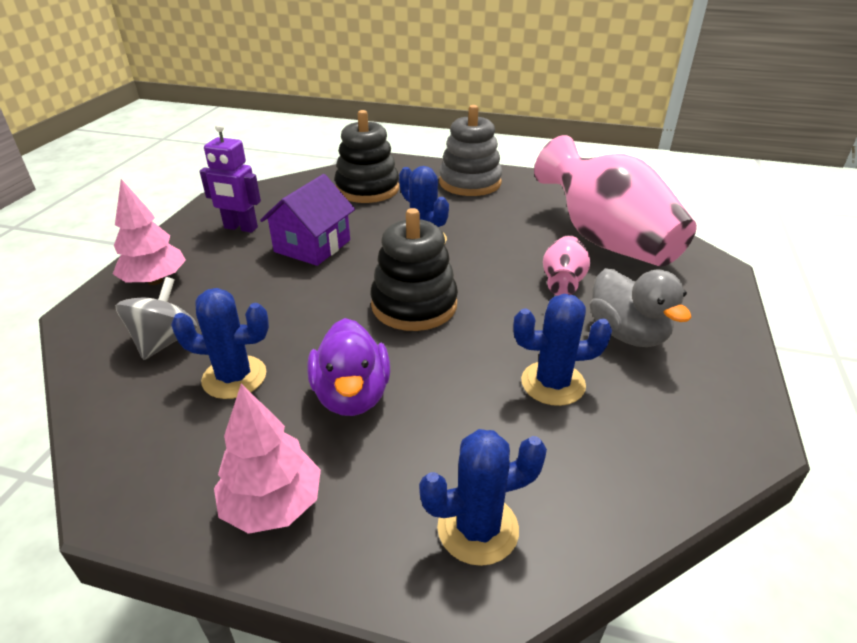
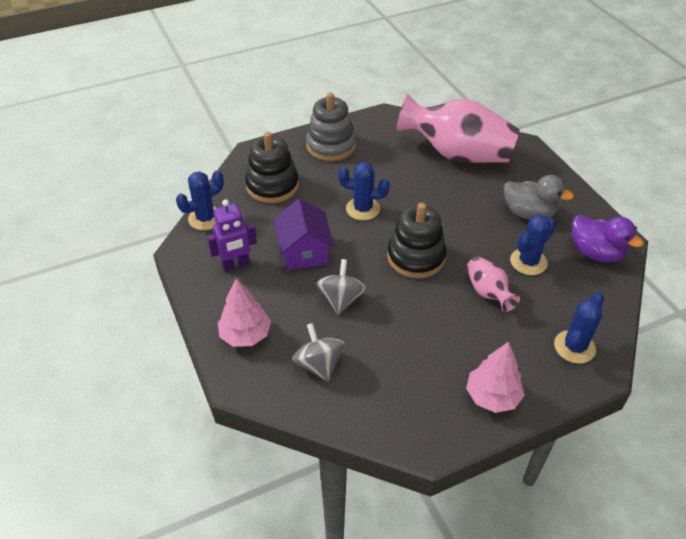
camera: 40 degrees left, 10 degrees up
(234, 377) = (387, 357): blue cactus -> blue cactus (205, 218)
(279, 299) = (341, 299): none -> grey spinning top
(352, 395) = (455, 327): purple duck -> purple duck (595, 253)
(563, 281) = (467, 197): pink vase -> pink vase (488, 292)

